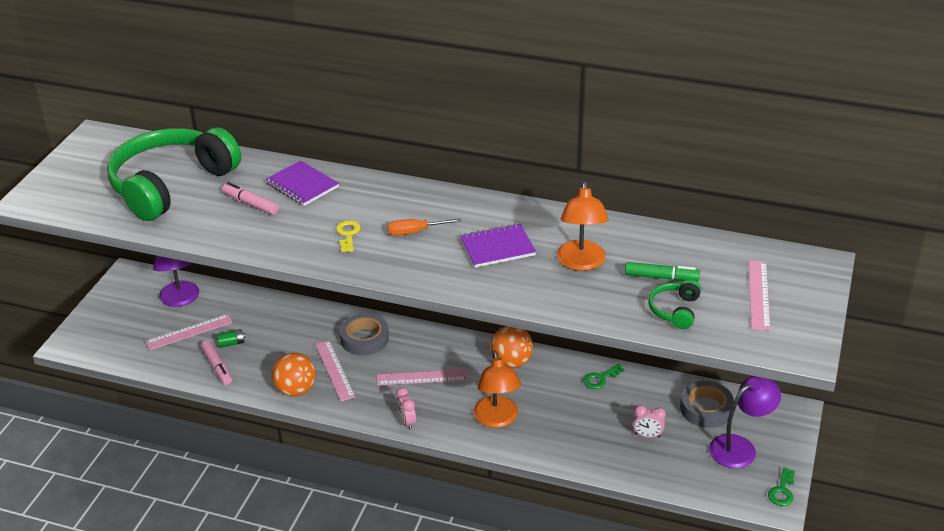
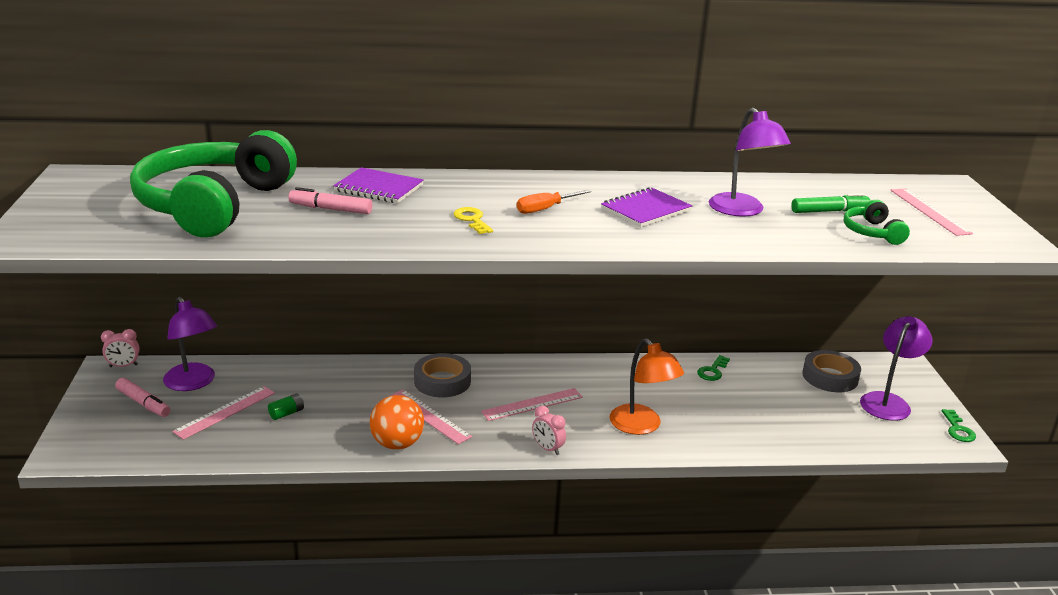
camera: 25 degrees left, 10 degrees down
(217, 367) = (283, 440): pink marker -> pink marker (143, 403)
(511, 362) = (614, 373): orange ball -> none
(581, 263) = (742, 211): orange lamp -> purple lamp
(647, 435) = (798, 409): pink clock -> pink clock (123, 366)

